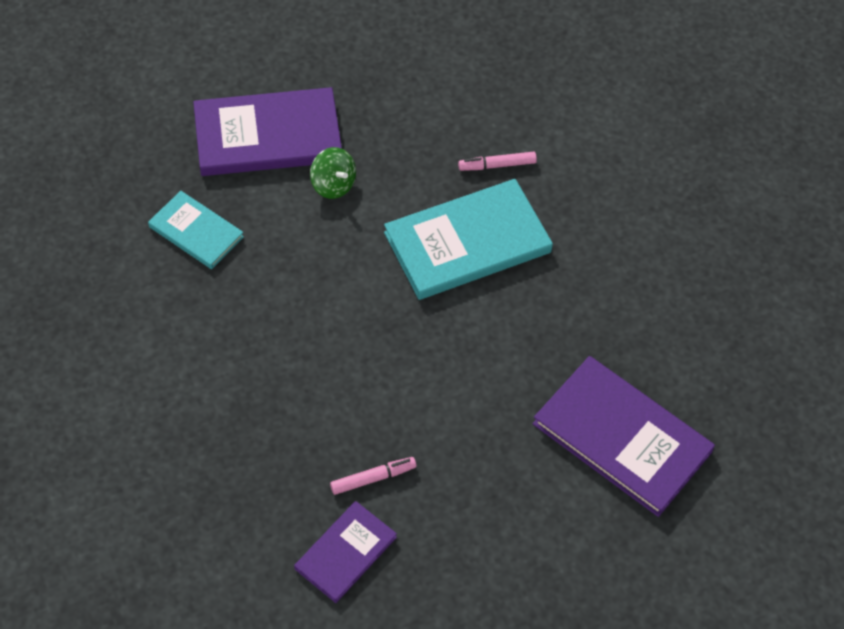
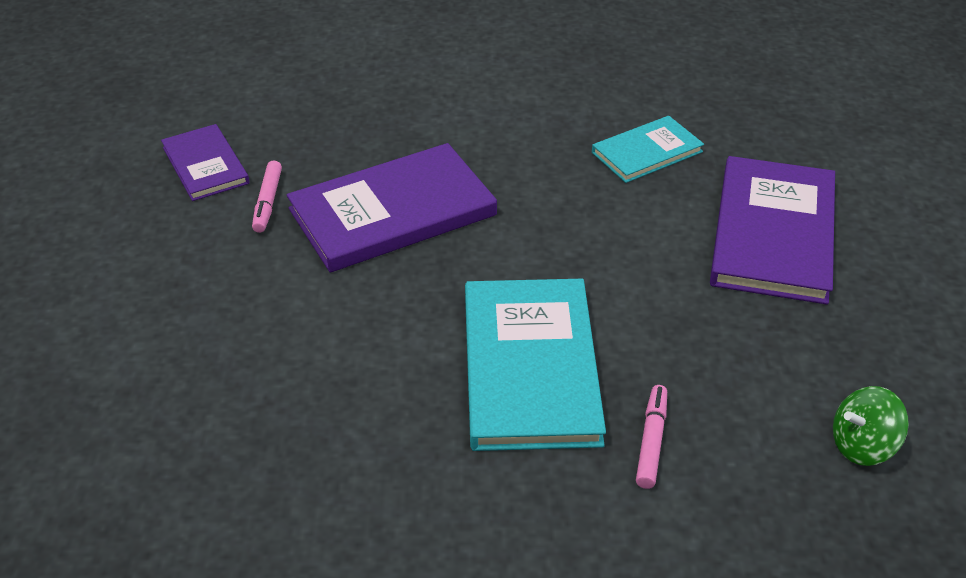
camera: 115 degrees right, 15 degrees down
(333, 185) = (675, 269): green spinning top -> green spinning top (862, 445)
(622, 438) = (153, 423): purple book -> purple book (392, 212)

